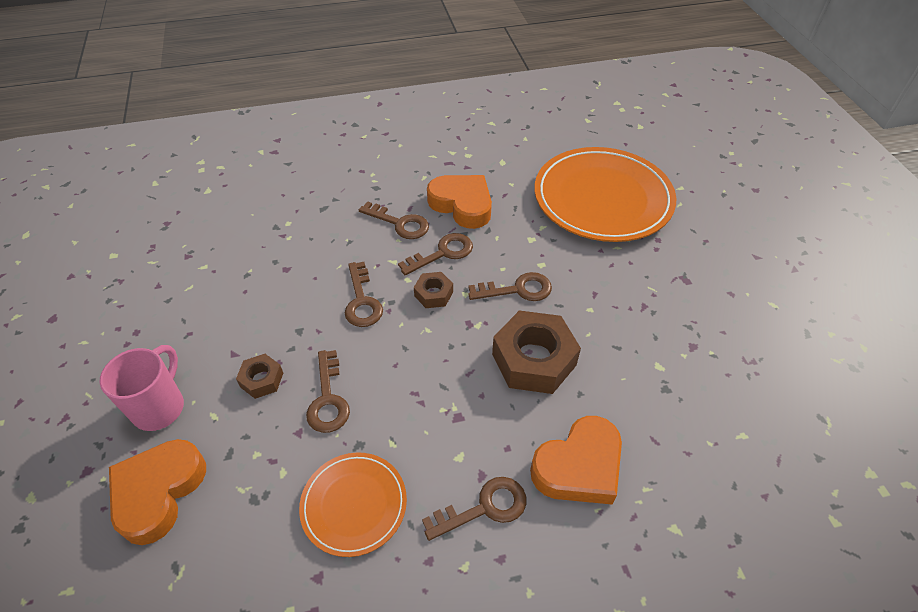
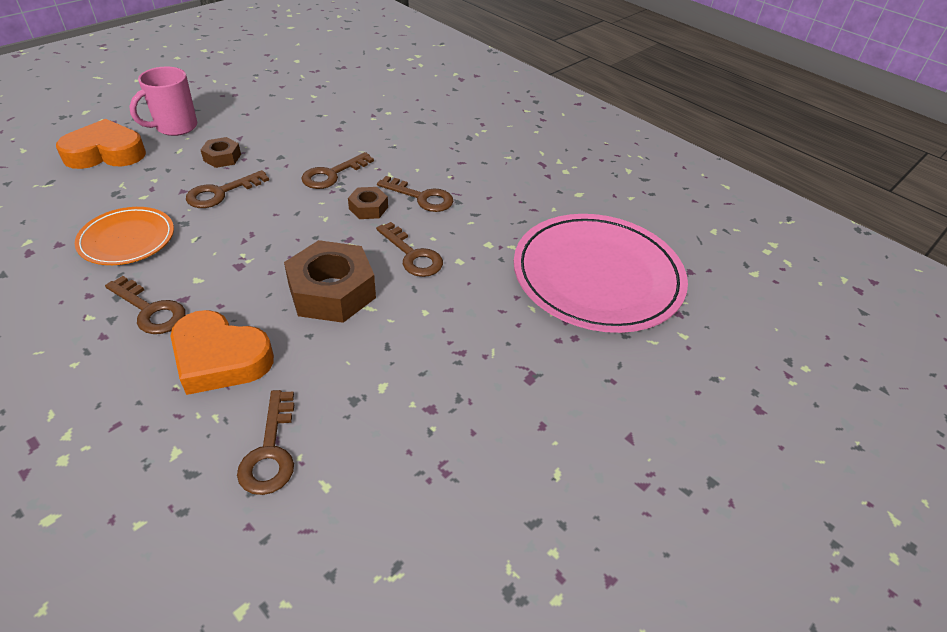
camera: 55 degrees right, 5 degrees down
(160, 407) = (175, 127): pink mug -> pink mug turned 150 degrees clockwise
(400, 223) = (437, 163): brown key -> brown key (270, 452)
(462, 205) = (494, 189): orange heart -> none
(602, 198) = (597, 276): orange plate -> pink plate

